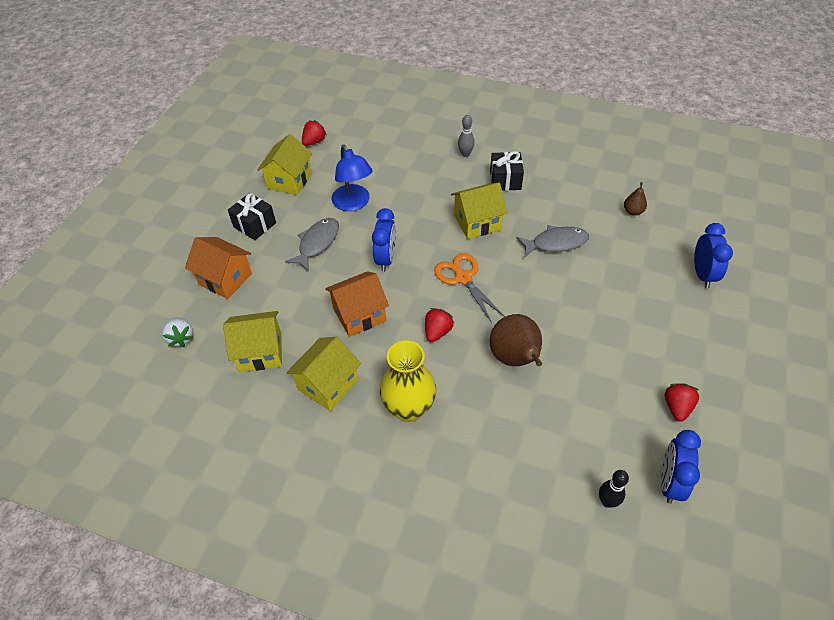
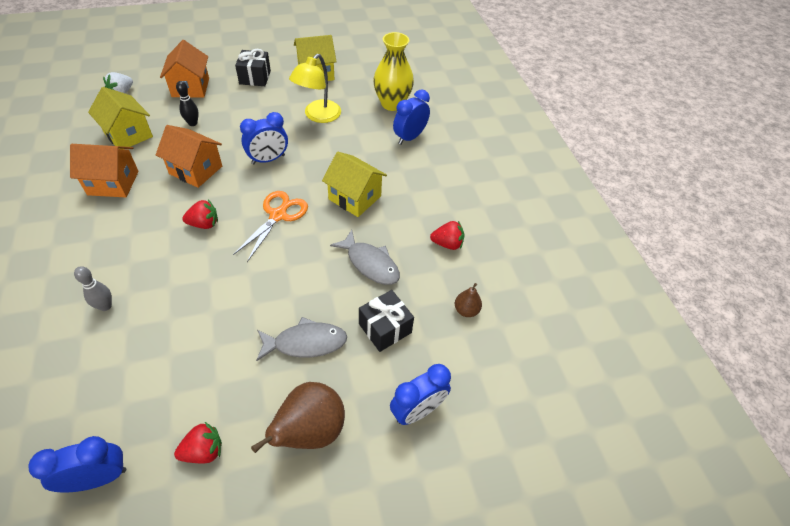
camera: 50 degrees right, 0 degrees up
(314, 142) = (371, 67): red strawberry -> red strawberry (447, 244)
(317, 243) = (258, 115): grey fish -> grey fish (306, 343)
(328, 384) = (113, 183): yellow house -> orange house
(353, 203) = (318, 116): blue lamp -> yellow lamp
(409, 408) = (110, 240): yellow vase -> yellow vase (392, 104)
(431, 160) = (409, 137): none -> blue clock
(465, 154) = (437, 155): grey bowling pin -> grey bowling pin (105, 306)
(505, 180) = (426, 195): black gift -> black gift (385, 328)
(515, 358) = (201, 289): brown pear -> brown pear (310, 431)
(607, 501) = (56, 427): black bowling pin -> black bowling pin (193, 123)

